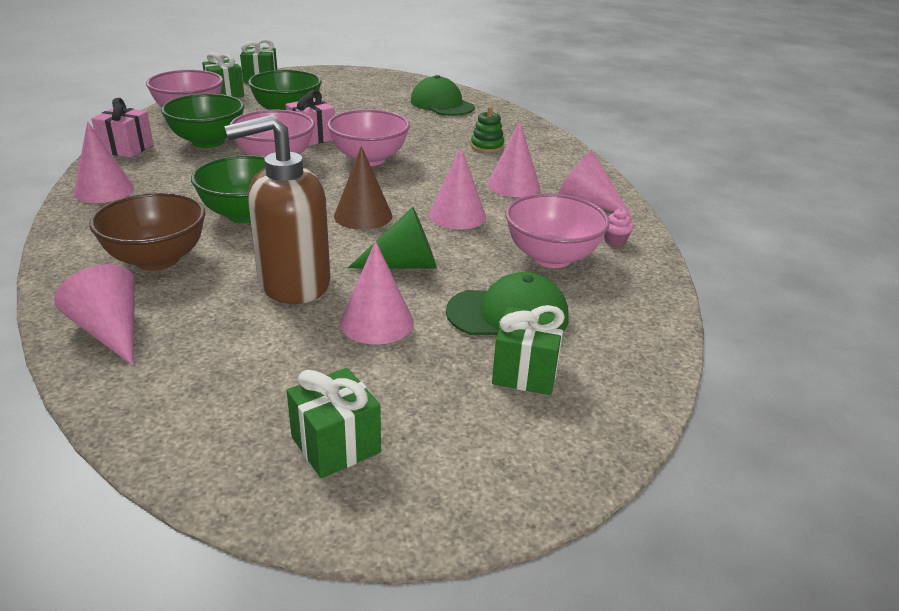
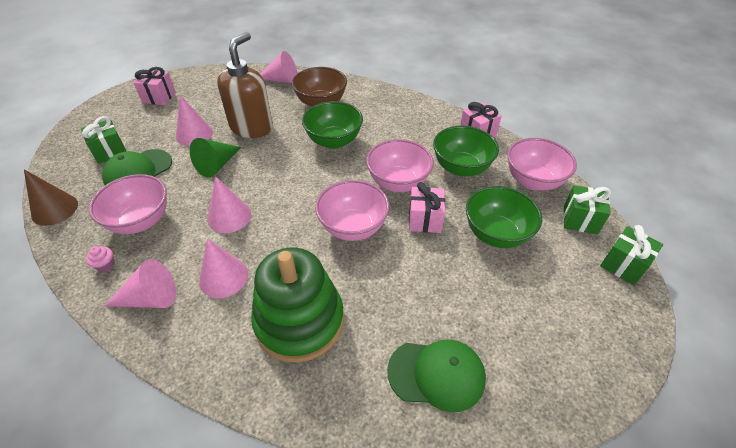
camera: 135 degrees right, 15 degrees up
(104, 190) = (417, 110): pink cone -> none
(336, 445) = (159, 97): green gift -> pink gift
(363, 215) = (280, 179): brown cone -> brown cone (55, 209)
(487, 146) = (299, 321): green stacking toy -> green stacking toy, size x2.44

